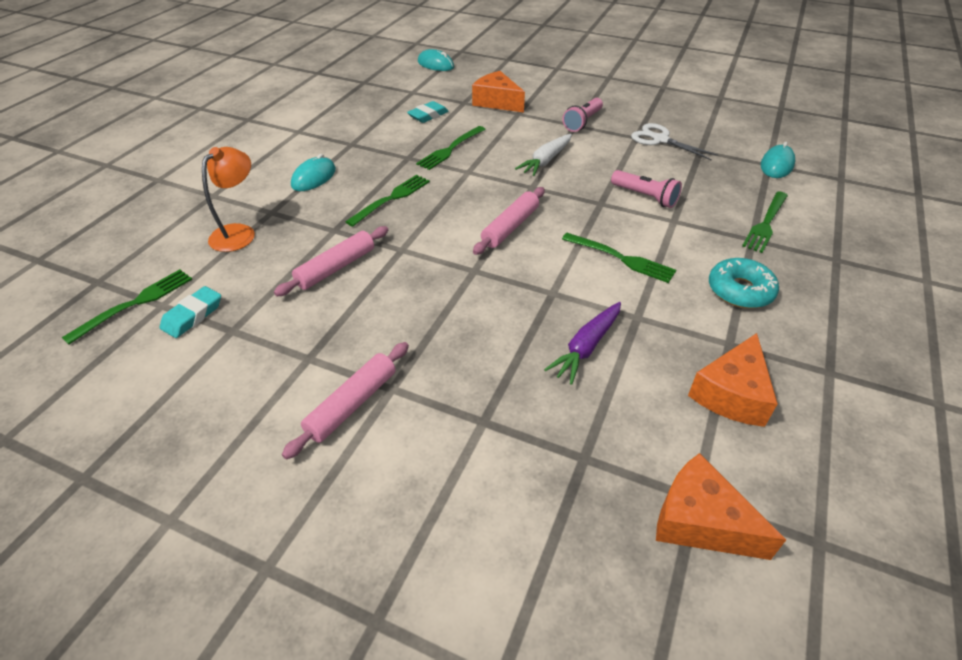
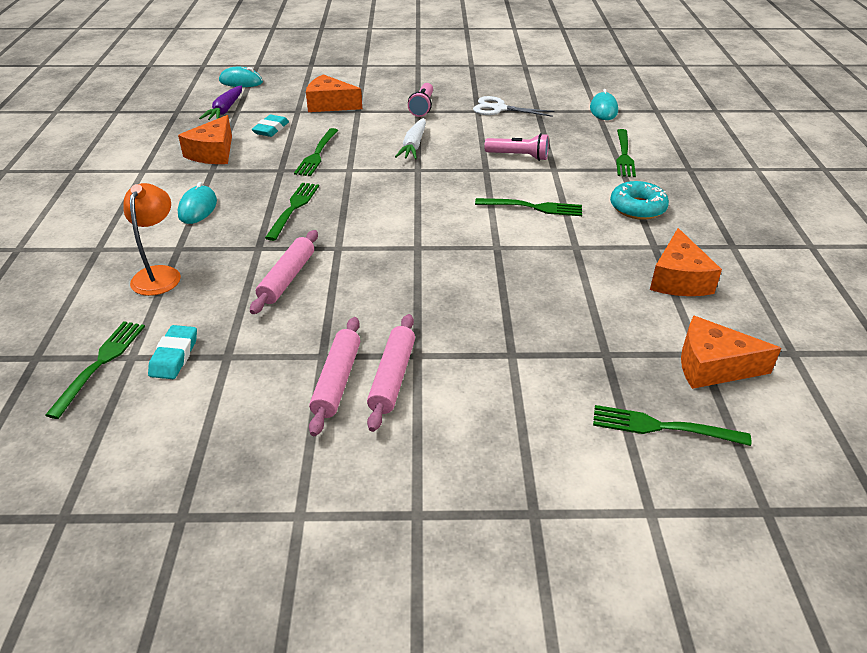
camera: 25 degrees left, 5 degrees down
(364, 127) = (213, 153): none -> orange cheese
(510, 227) = (423, 206): pink rolling pin -> pink rolling pin (336, 381)
(586, 347) = (552, 279): purple carrot -> purple carrot (225, 110)
(587, 577) = (663, 427): none -> green fork

